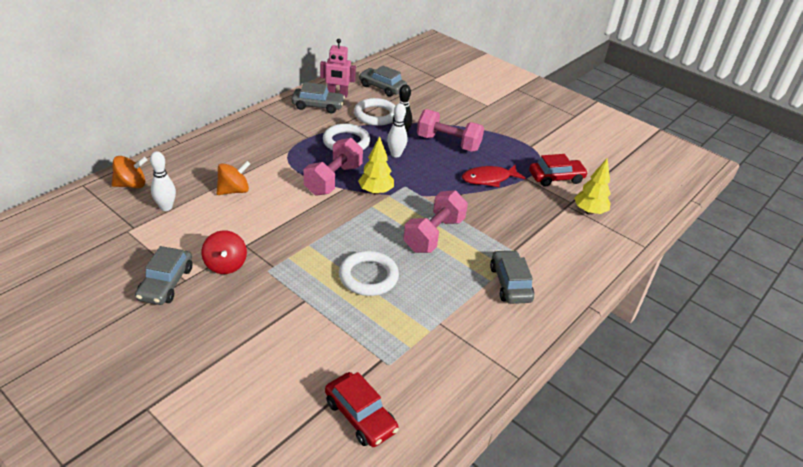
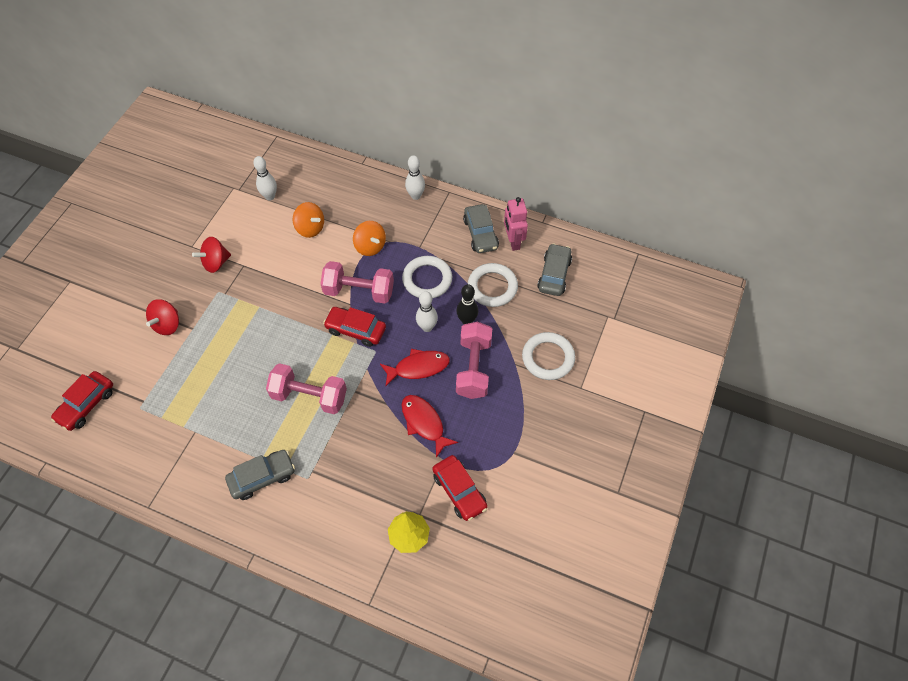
camera: 75 degrees right, 20 degrees up
(131, 185) = (289, 162): orange spinning top -> orange spinning top (370, 246)
(166, 283) = (184, 237): grey car -> none
(248, 124) = (415, 196): none -> white bowling pin
(286, 320) = (167, 325): none -> red spinning top
(368, 276) = (234, 362): white ring -> white ring (548, 358)
(375, 191) = (356, 330): yellow tree -> red car
(434, 168) = (418, 367): none -> red fish

